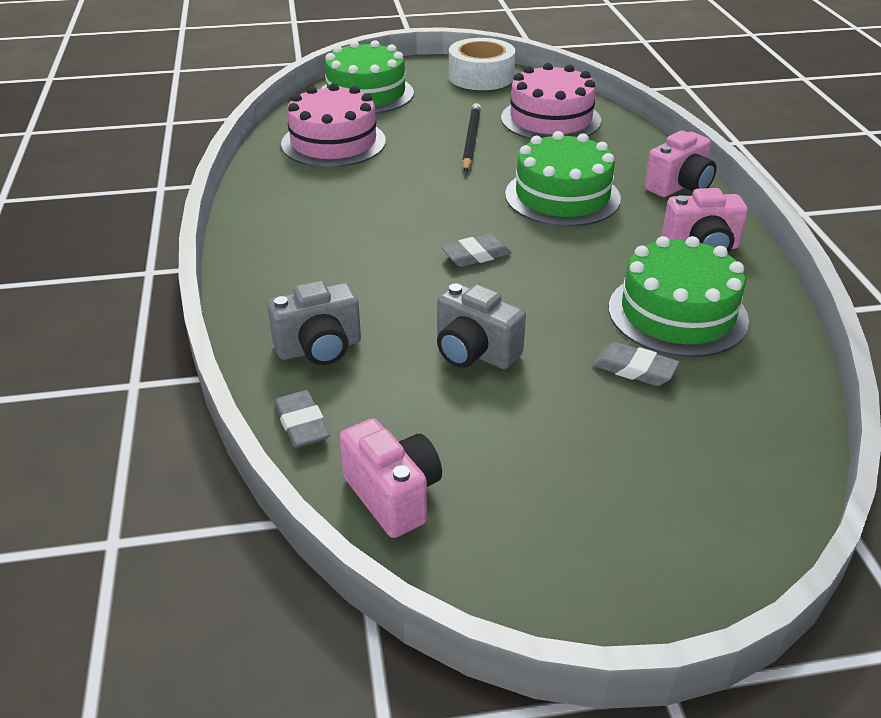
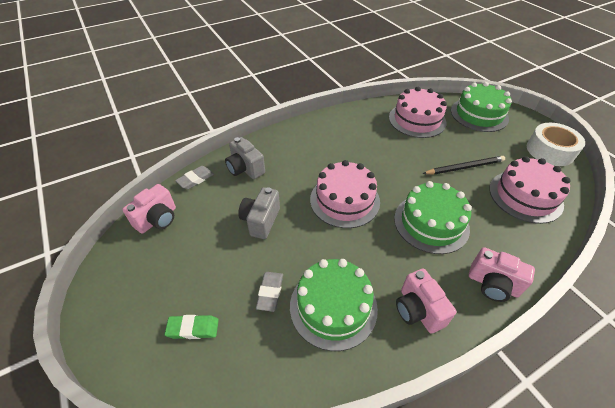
camera: 70 degrees right, 10 degrees up
(476, 255) = (344, 200): grey eraser -> pink cake
(680, 467) = (193, 328): none -> green eraser

